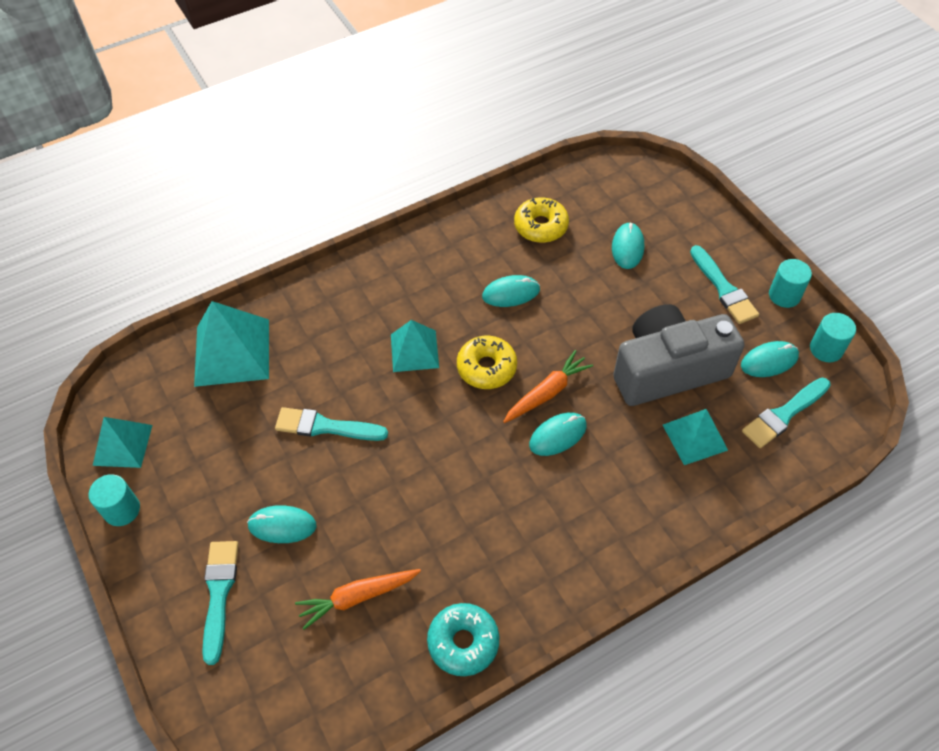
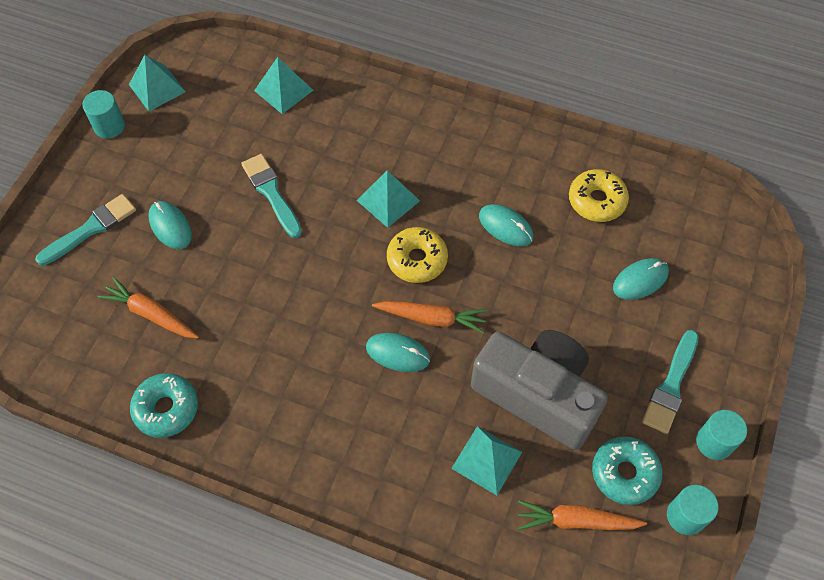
camera: 50 degrees right, 5 degrees up
(232, 352) = (283, 90): turquoise pyramid -> turquoise pyramid, size x0.63
(769, 361) = (624, 473): turquoise mouse -> turquoise donut
(784, 414) = (576, 521): turquoise brush -> orange carrot

